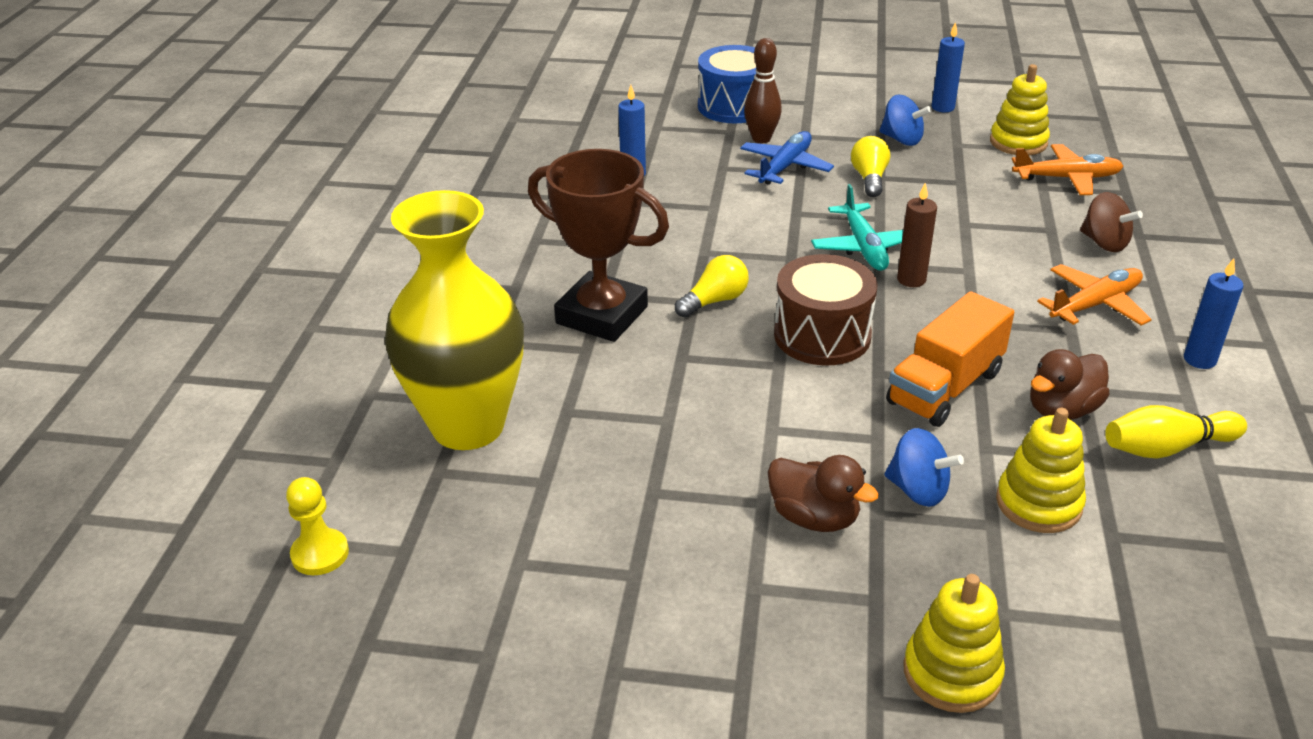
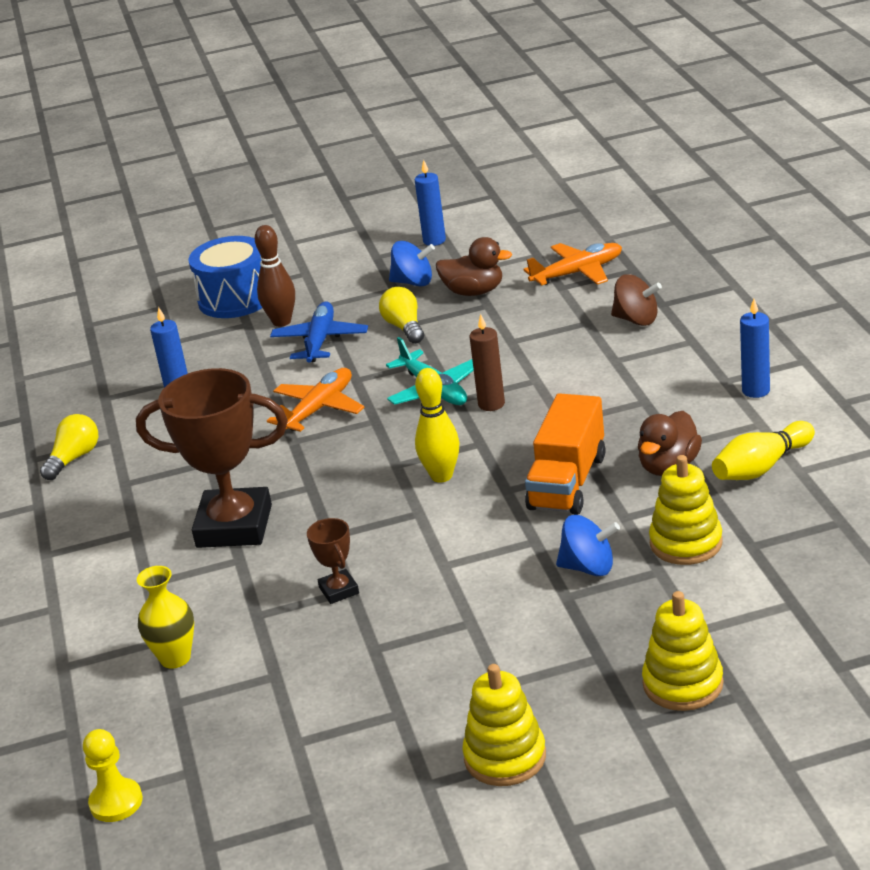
camera: 20 degrees left, 5 degrees down
(468, 426) = (175, 658): yellow vase -> yellow vase, size x0.44
(656, 416) = (339, 590): none -> brown trophy
(714, 301) = (329, 479): yellow light bulb -> yellow light bulb (74, 458)
(814, 517) = (518, 618): brown duck -> brown duck (474, 292)
(822, 335) = (441, 476): brown drum -> yellow bowling pin
(1018, 142) = (519, 253): yellow stacking toy -> yellow stacking toy (505, 757)
(1094, 305) = (653, 374): orange plane -> orange plane (318, 409)

